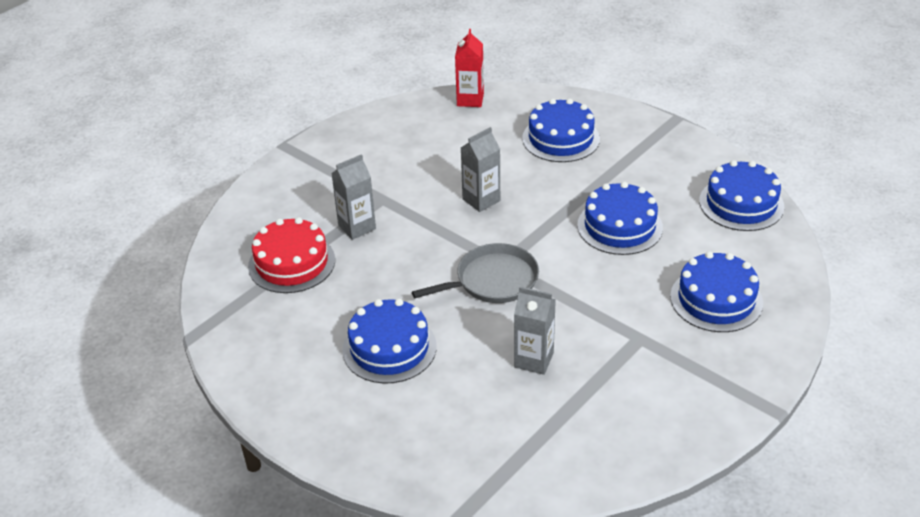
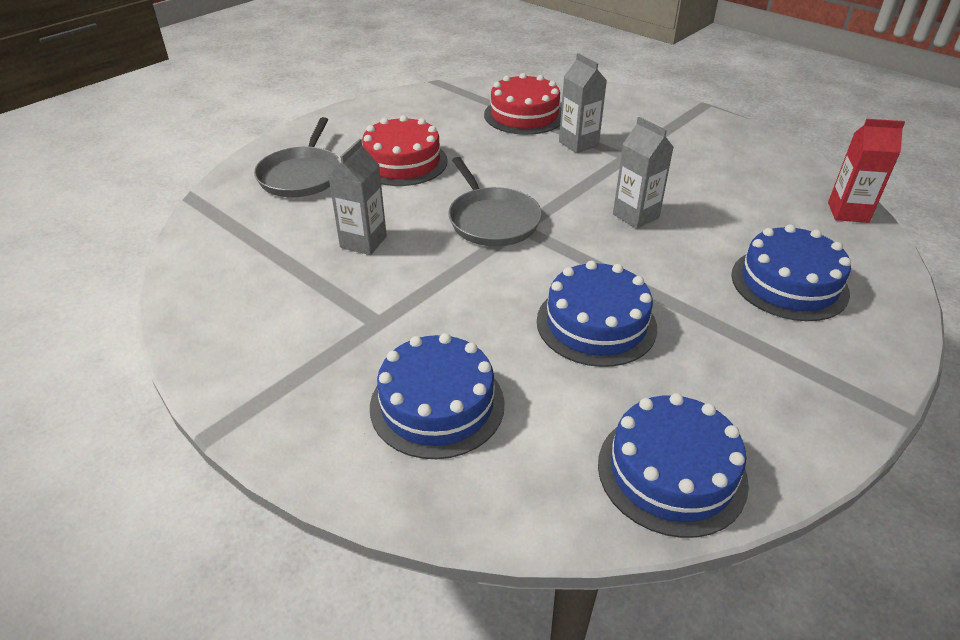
camera: 90 degrees right, 0 degrees up
(389, 348) = (402, 162): blue cake -> red cake
(415, 425) = (301, 175): none -> grey pan

